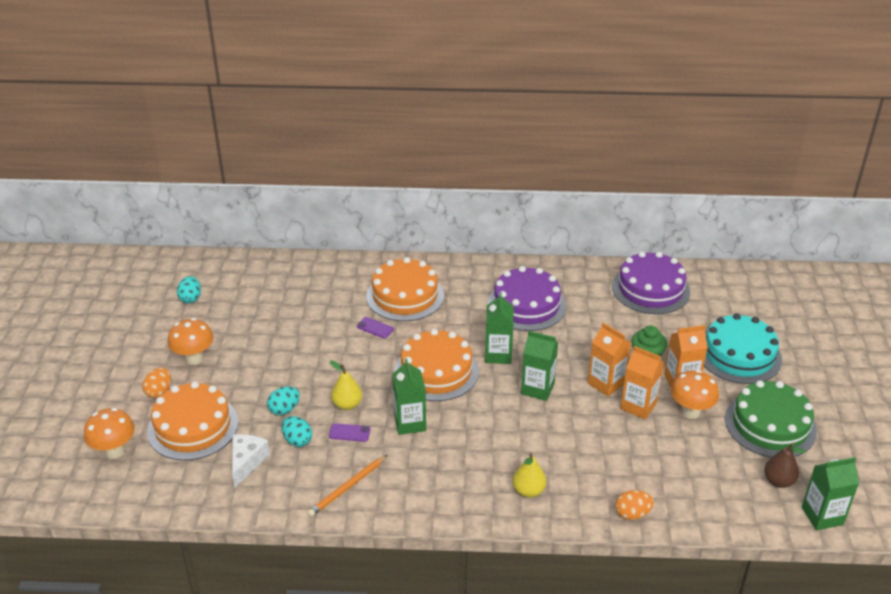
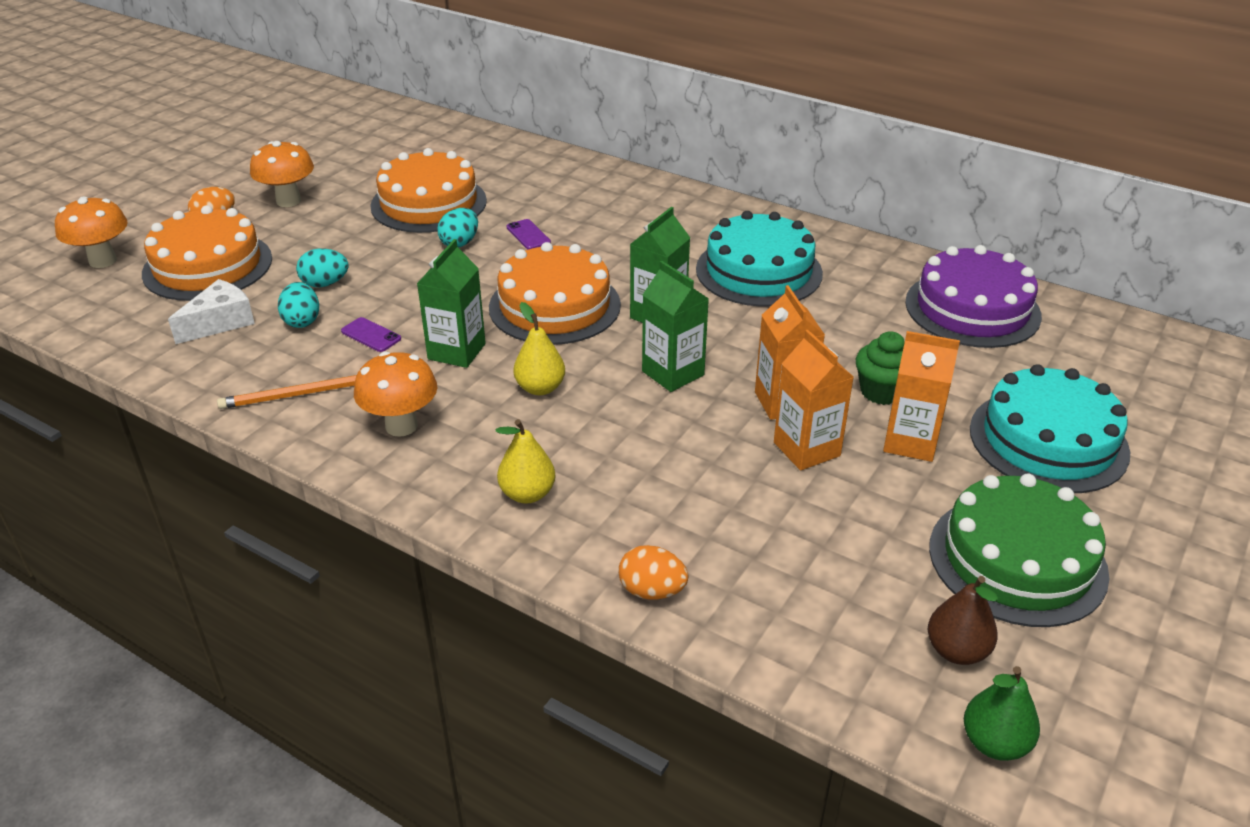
camera: 30 degrees right, 0 degrees up
(190, 298) = (352, 144): turquoise egg -> turquoise egg (460, 243)
(347, 404) = (403, 304): yellow pear -> yellow pear (540, 388)
(405, 296) = (603, 213): orange cake -> orange cake (428, 203)
(526, 305) = (758, 271): purple cake -> turquoise cake
(690, 412) = (887, 488): orange mushroom -> orange mushroom (401, 426)
(822, 516) = (994, 743): green carton -> green pear

